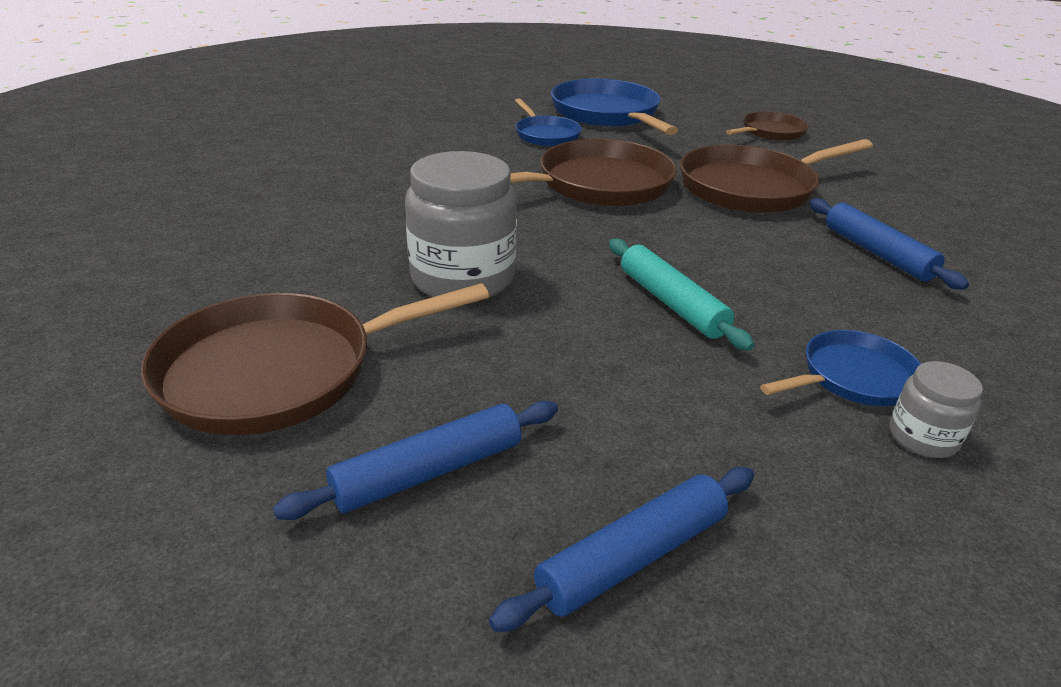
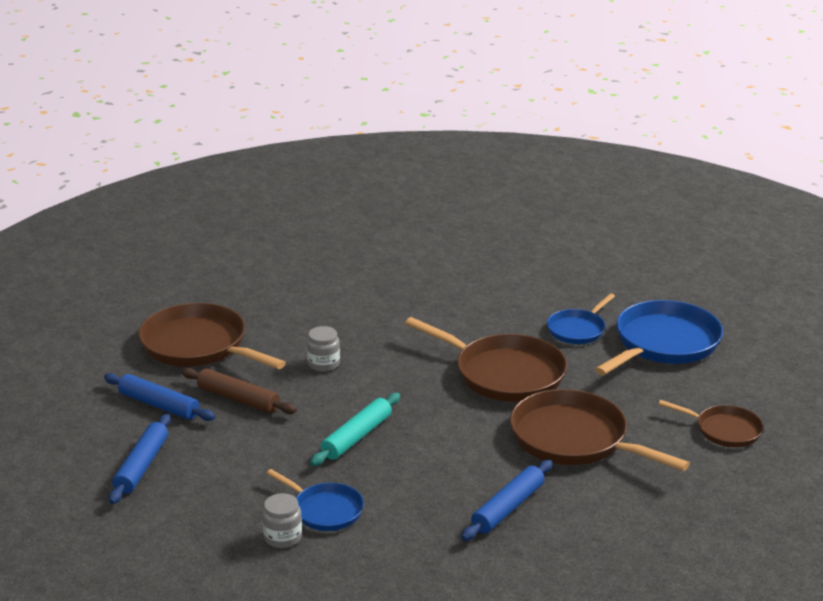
camera: 65 degrees right, 5 degrees down
(462, 278) = (323, 364): grey jar -> grey jar, size x0.50
(489, 375) = (238, 399): none -> brown rolling pin
(632, 557) = (141, 466): blue rolling pin -> blue rolling pin turned 75 degrees clockwise

